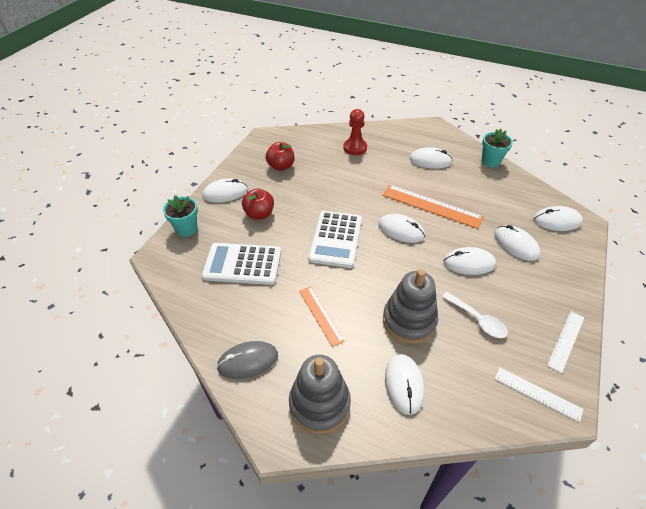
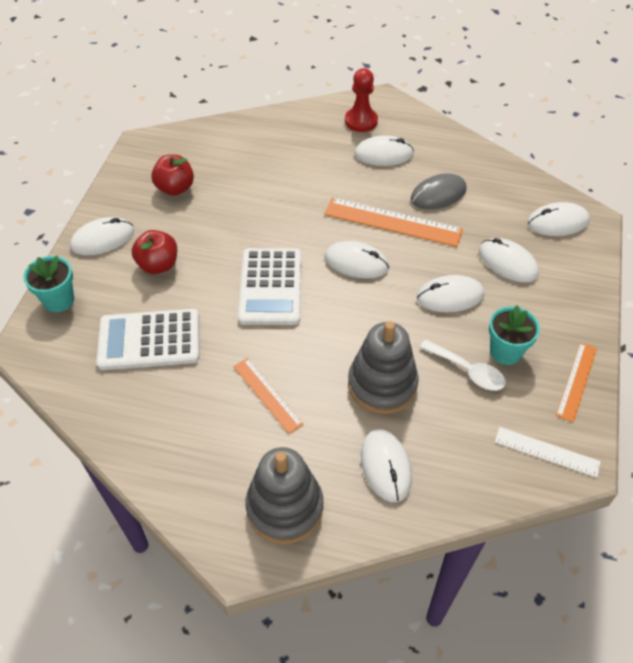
camera: 10 degrees left, 5 degrees up
(248, 361) = (183, 469): grey mouse -> grey mouse (438, 194)
(355, 148) = (276, 146): red pawn -> red pawn (361, 121)
(490, 161) = (465, 145): turquoise flower pot -> turquoise flower pot (505, 352)
(566, 341) = (577, 381): white ruler -> orange ruler

